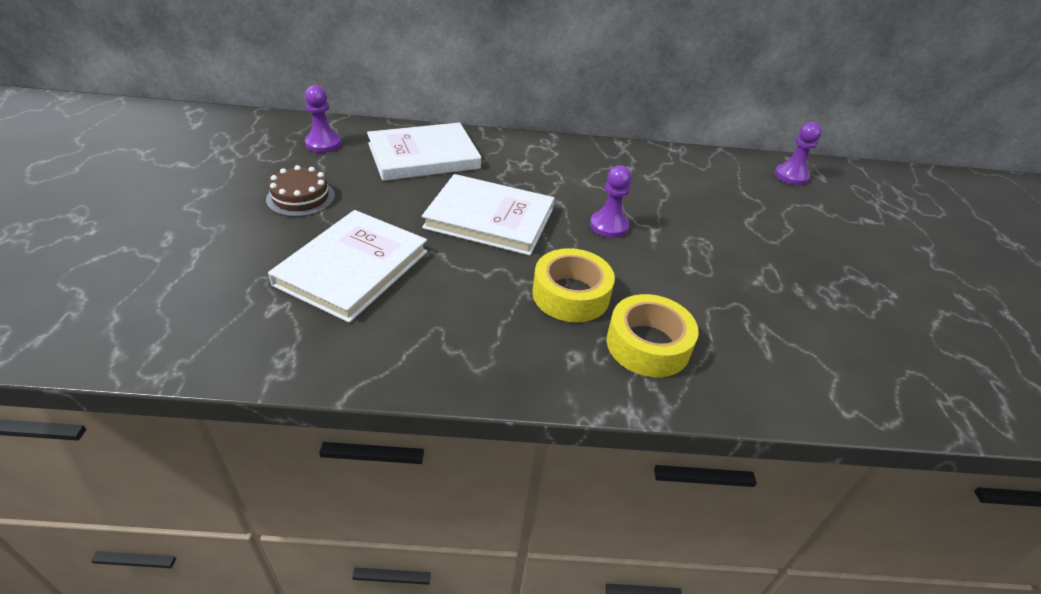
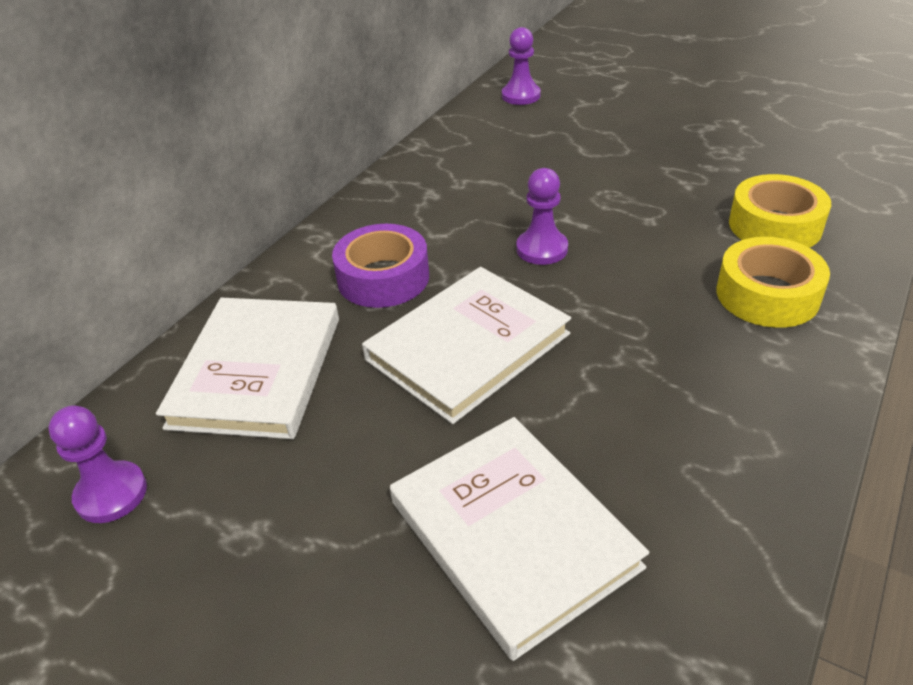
camera: 55 degrees left, 0 degrees up
(301, 197) = (269, 565): brown cake -> none
(528, 173) = (383, 278): none -> purple tape
(571, 295) = (662, 324): yellow tape -> yellow tape (775, 226)

